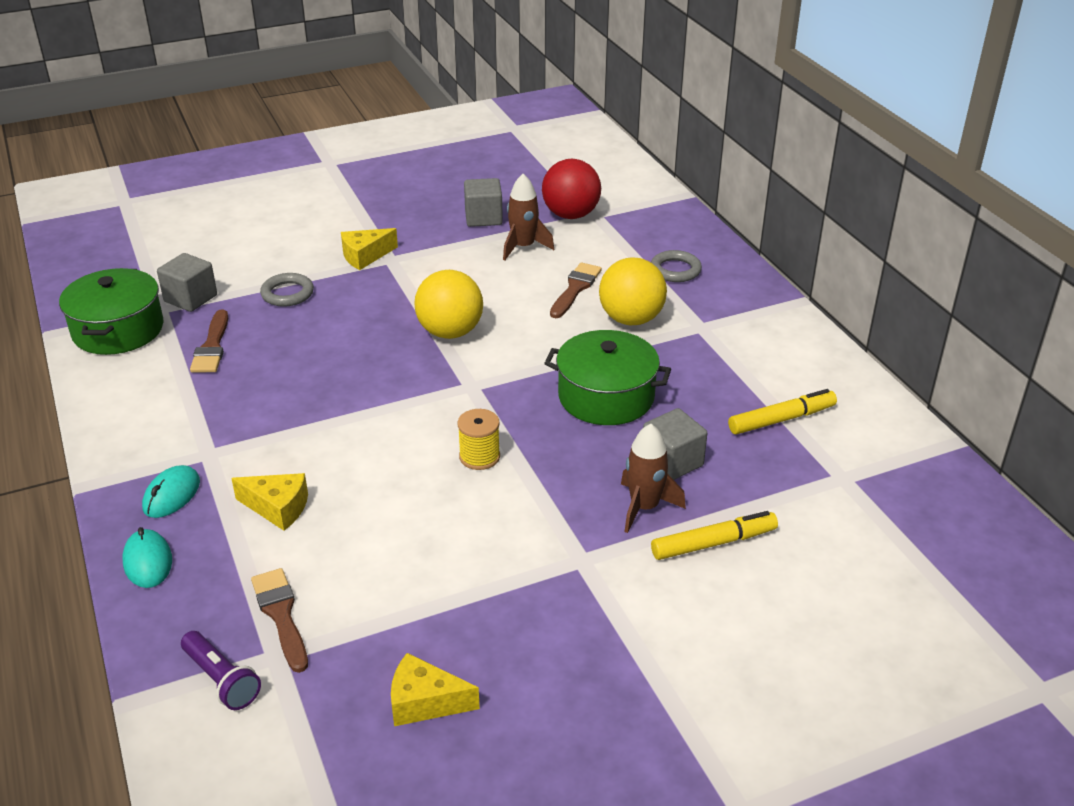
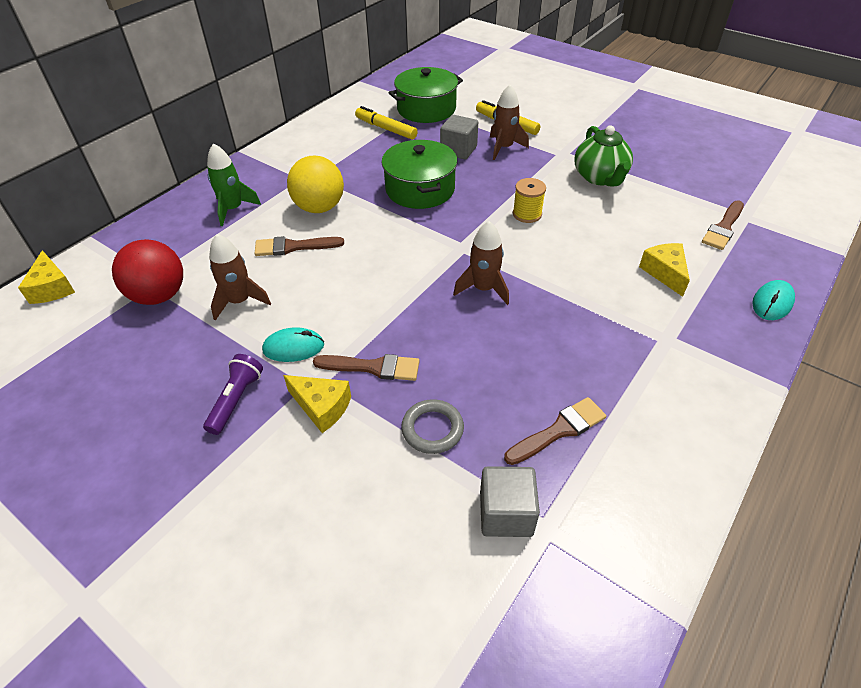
camera: 120 degrees left, 10 degrees up
(118, 330) = (611, 540): green pot -> green pot (426, 109)
(171, 495) = (720, 330): turquoise mouse -> turquoise mouse (293, 348)
(221, 680) = (781, 225): purple flashlight -> purple flashlight (236, 400)
(375, 287) = (373, 367): none -> brown brush
(397, 374) = (483, 289): none -> brown rocket
(425, 702) = (698, 163): yellow cheese -> yellow cheese (52, 288)
(450, 332) = (406, 286): yellow ball -> none
(483, 218) = (192, 353): grey cube -> none
(491, 563) = (600, 177): none -> green teapot
(675, 270) = (233, 209): grey ring -> green rocket

